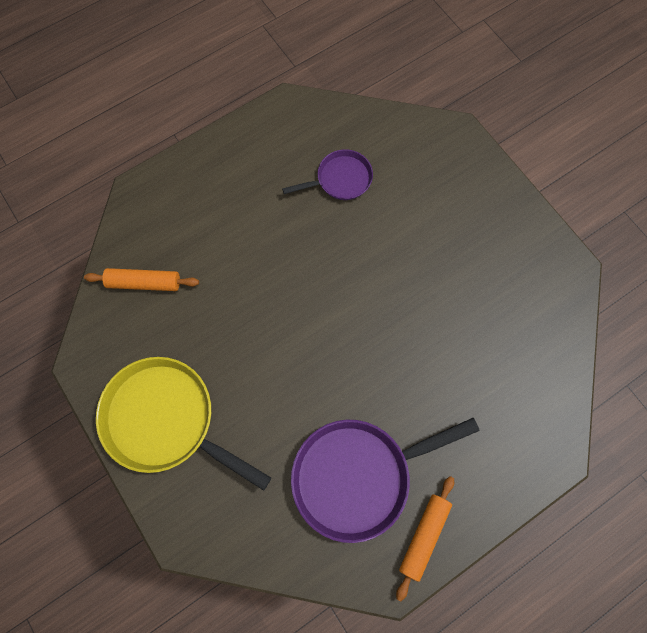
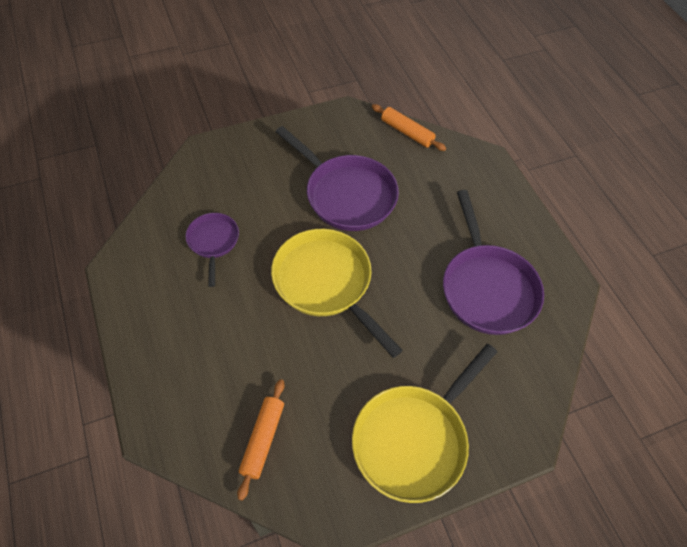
camera: 80 degrees left, 15 degrees down
(319, 300) = (326, 283): none -> yellow pan
(424, 536) = (538, 253): orange rolling pin -> orange rolling pin (407, 132)
(443, 294) = (346, 194): none -> purple pan

